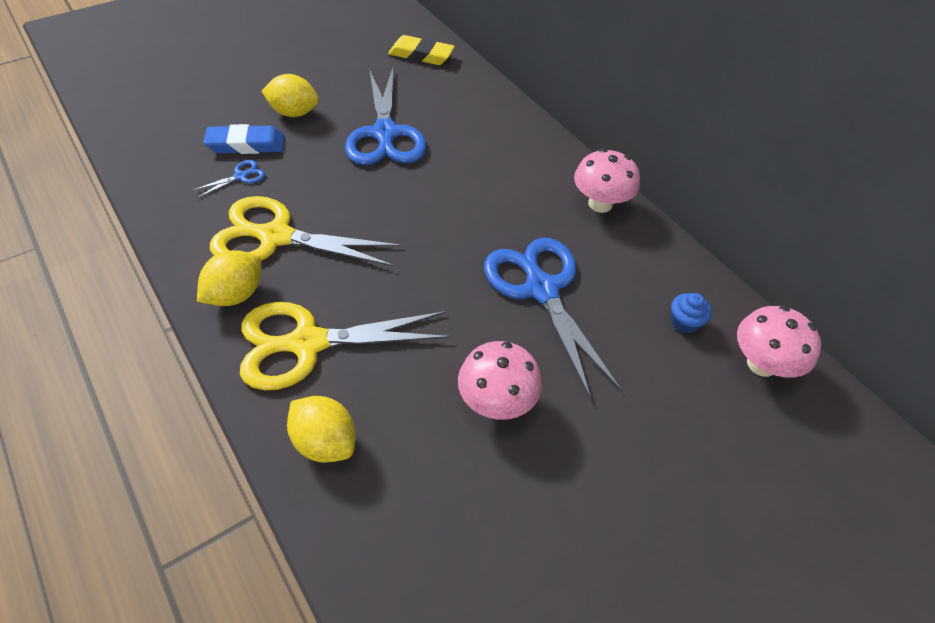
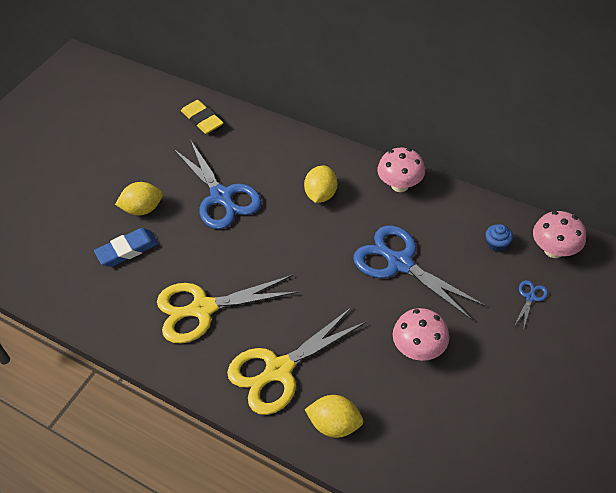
camera: 20 degrees left, 0 degrees up
(236, 294) = (207, 361): yellow lemon -> yellow lemon (321, 195)
(241, 176) = (143, 276): blue scissors -> blue scissors (530, 297)
(421, 55) = (202, 120): yellow eraser -> yellow eraser turned 60 degrees clockwise

